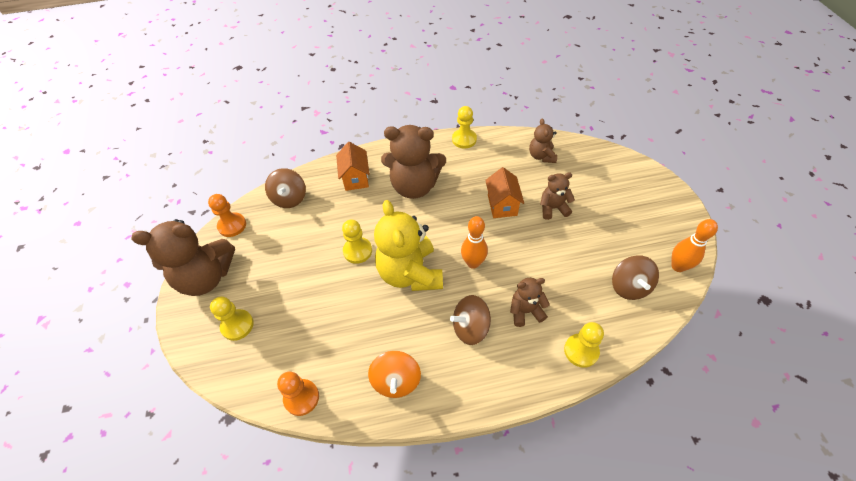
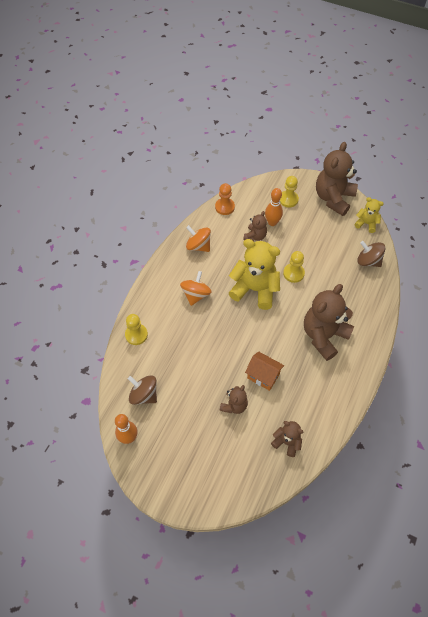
camera: 125 degrees right, 5 degrees up
(232, 225) = (366, 223): orange pawn -> yellow teddy bear
(355, 178) = (359, 306): orange house -> none
(464, 139) = (348, 401): yellow pawn -> none
(470, 328) = (196, 295): brown spinning top -> orange spinning top
(473, 263) = (234, 325): orange bowling pin -> orange bowling pin (272, 222)
(525, 311) = (180, 327): brown teddy bear -> brown teddy bear (255, 236)

